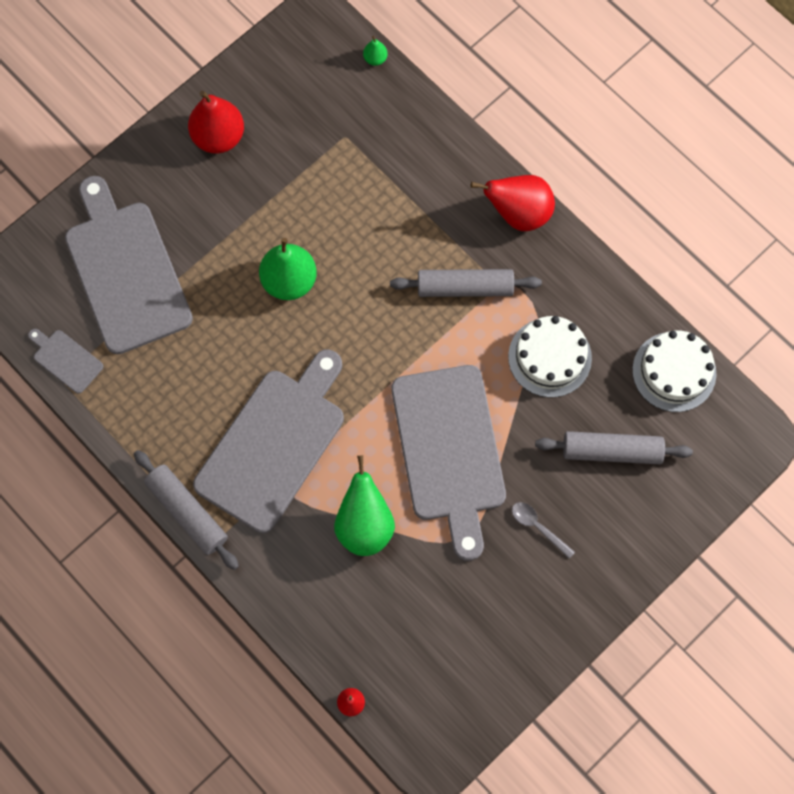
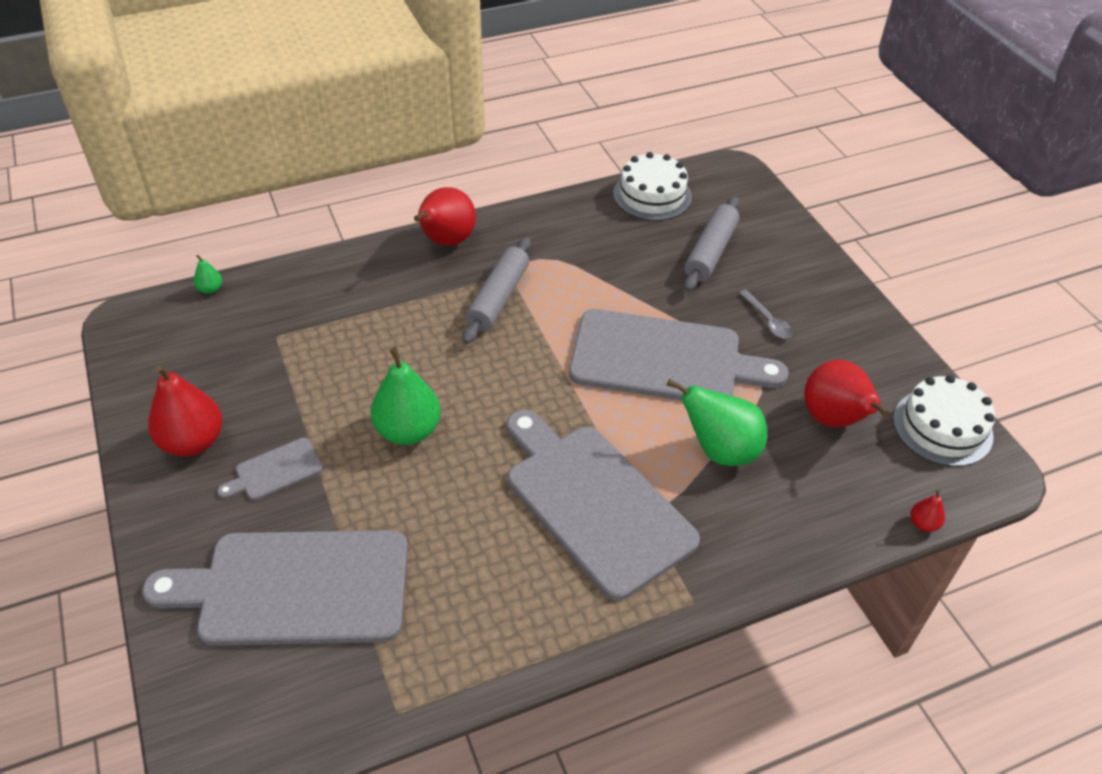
camera: 70 degrees left, 25 degrees down
(66, 359) = (374, 698): grey cutting board -> grey cutting board (275, 471)
(187, 512) = (644, 617): grey rolling pin -> none
(437, 611) = (834, 420): none -> red pear
(538, 527) = (767, 320): grey spoon -> grey spoon turned 90 degrees counterclockwise
(549, 357) = (600, 263): white cake -> white cake (942, 427)

